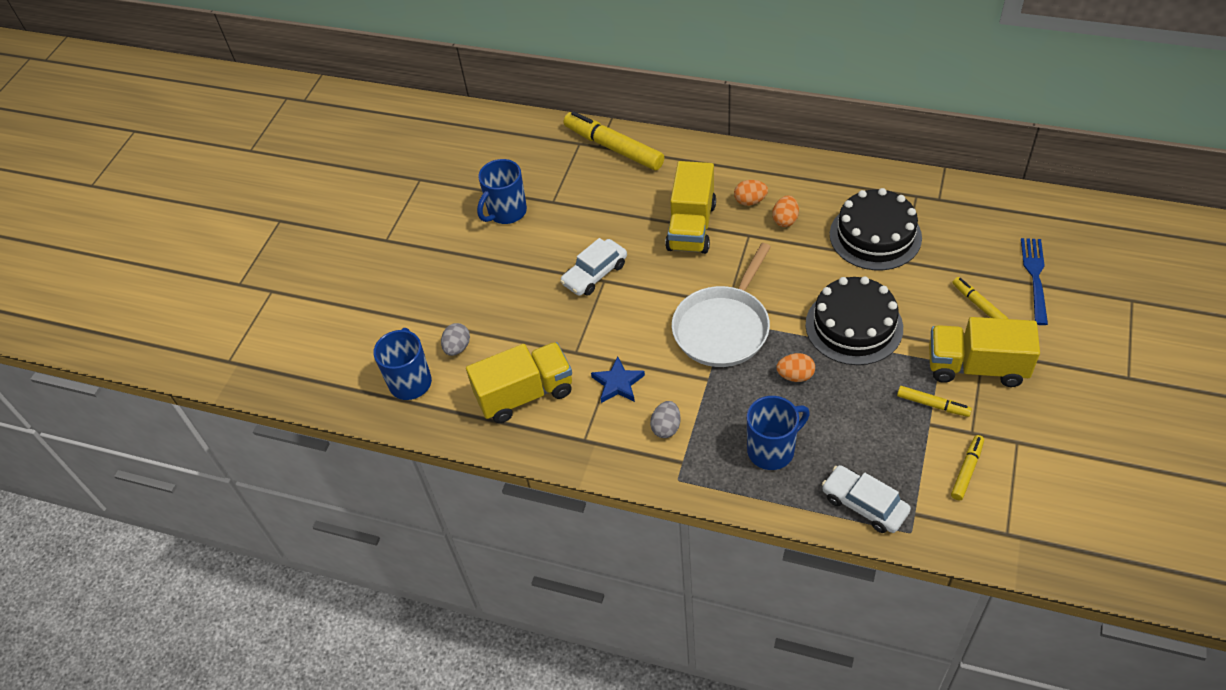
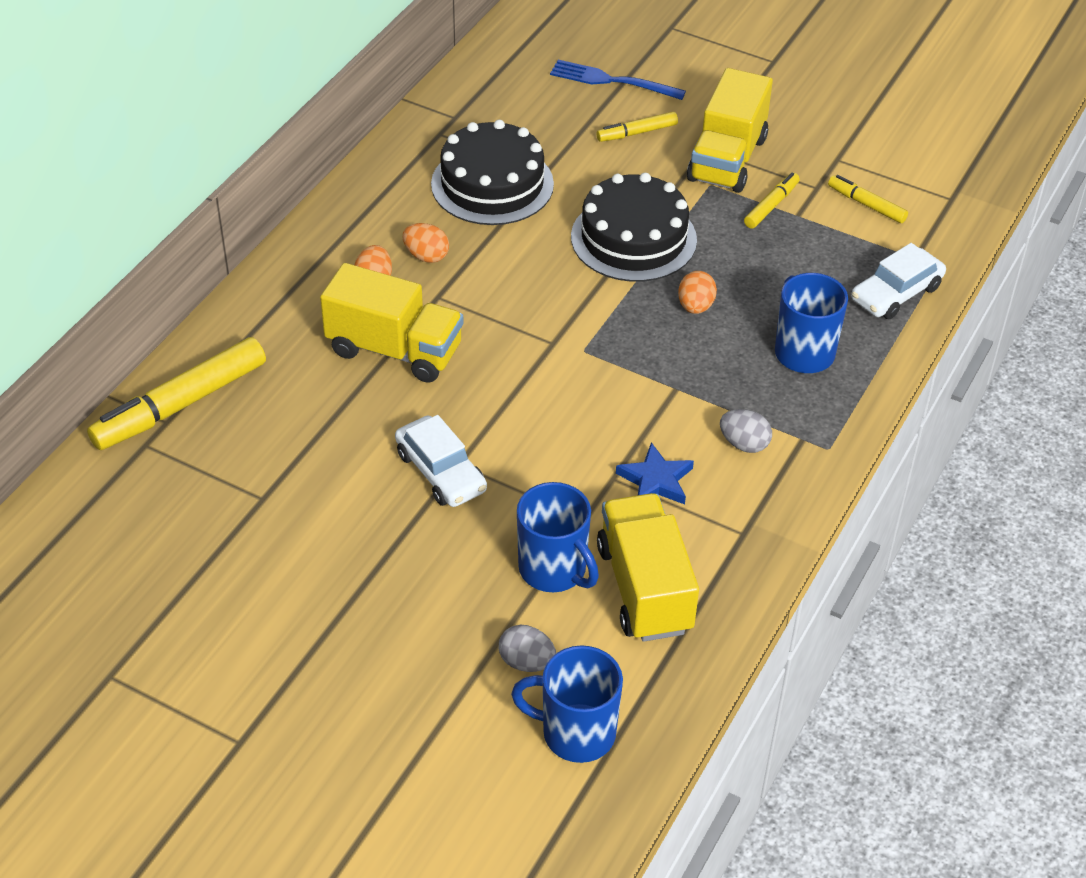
camera: 85 degrees left, 5 degrees down
(506, 212) = (257, 561): blue mug -> blue mug (554, 570)
(723, 328) = (594, 355): white pan -> none

